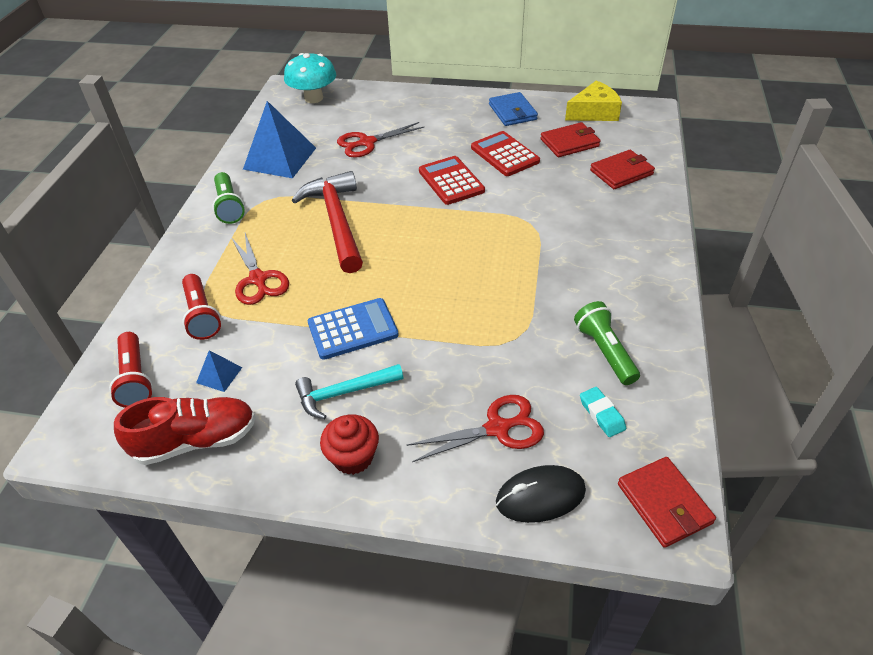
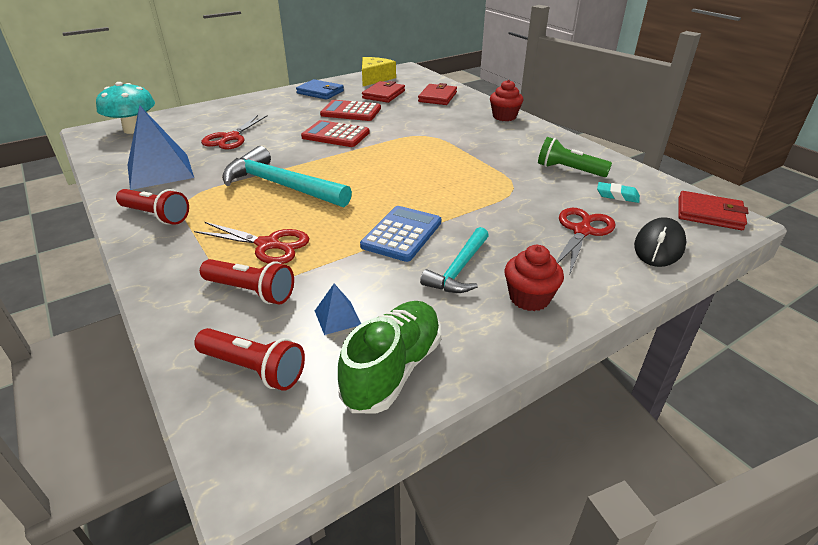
camera: 45 degrees left, 10 degrees down
(196, 440) = (393, 369): red shoe -> green shoe
(229, 206) = (156, 215): green flashlight -> red flashlight
(337, 221) = (281, 185): red hammer -> turquoise hammer
(652, 238) = (504, 117): none -> red cupcake

